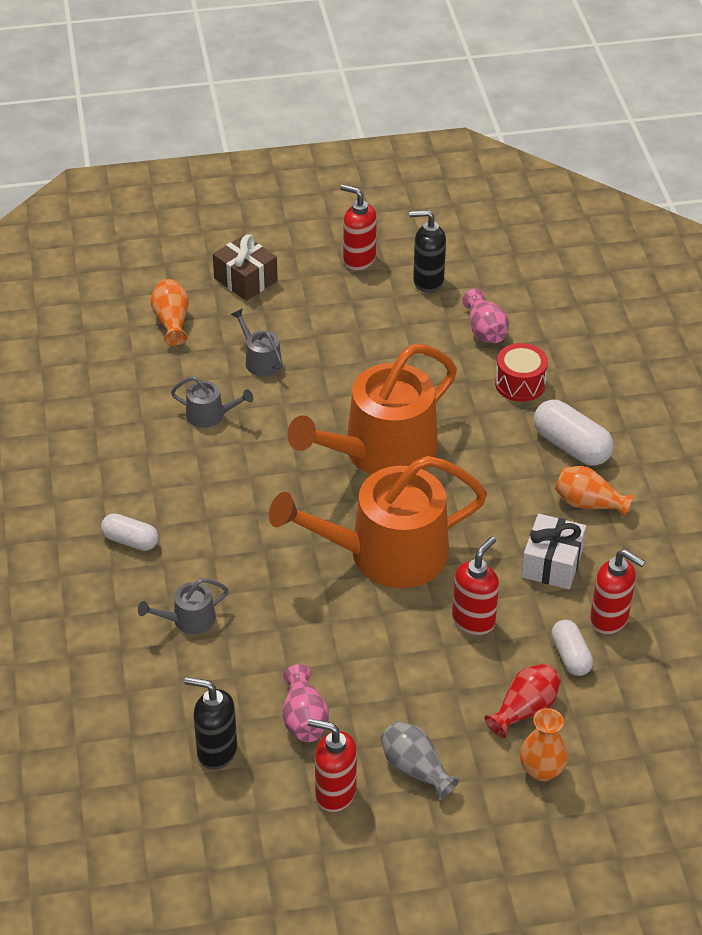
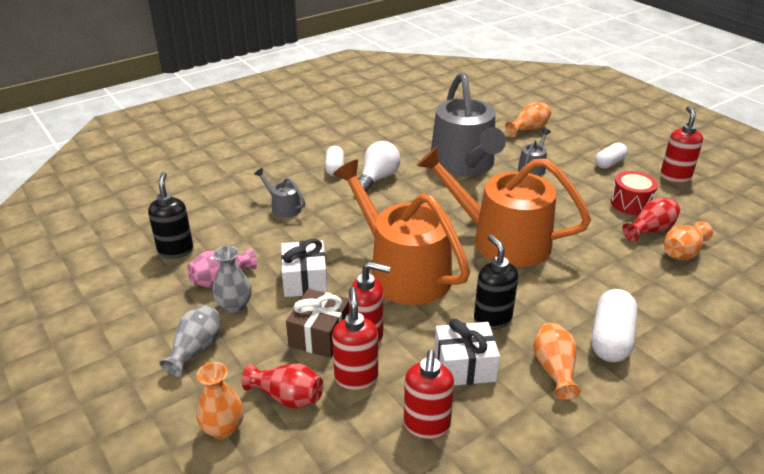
camera: 65 degrees right, 10 degrees down
(185, 508) = (377, 178): none -> white light bulb
(210, 415) = (464, 164): grey watering can -> grey watering can, size x2.40
(245, 280) = (597, 142): brown gift -> brown gift (320, 335)
(335, 793) = (156, 314): red soap dispenser -> red soap dispenser (356, 377)
(351, 643) = (305, 280): none -> white gift
(361, 718) = (234, 306): none -> grey vase
(427, 281) = (696, 211): black soap dispenser -> black soap dispenser (492, 319)
(437, 332) = (650, 230): none -> red vase
(485, 330) = (682, 252): pink vase -> orange vase
(520, 384) = (648, 288): red drum -> red drum (631, 203)
(570, 656) = (365, 410): white capsule -> white capsule (609, 163)

